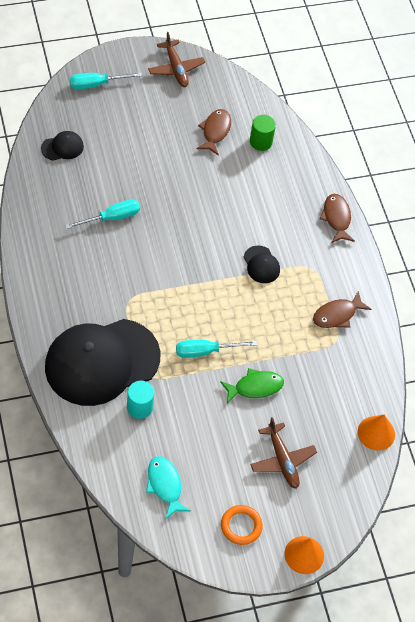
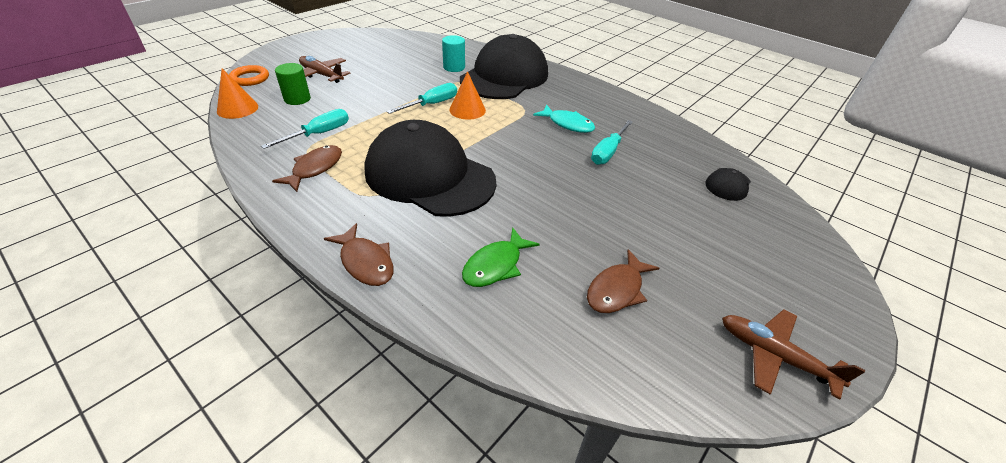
camera: 150 degrees right, 15 degrees down
(96, 84) = (807, 266): turquoise screwdriver -> turquoise screwdriver (319, 134)
(165, 485) = (403, 46): turquoise fish -> turquoise fish (567, 124)
(215, 131) = (617, 290): brown fish -> brown fish turned 60 degrees clockwise
(241, 526) = (336, 46): orange ring -> orange ring (250, 78)
(255, 387) = (371, 100): green fish -> green fish (495, 265)
(260, 142) = (546, 310): green cylinder -> green cylinder (297, 99)
(261, 265) = (429, 176): black cap -> black cap, size x2.50
(304, 555) = (280, 47): orange cone -> orange cone (467, 110)

